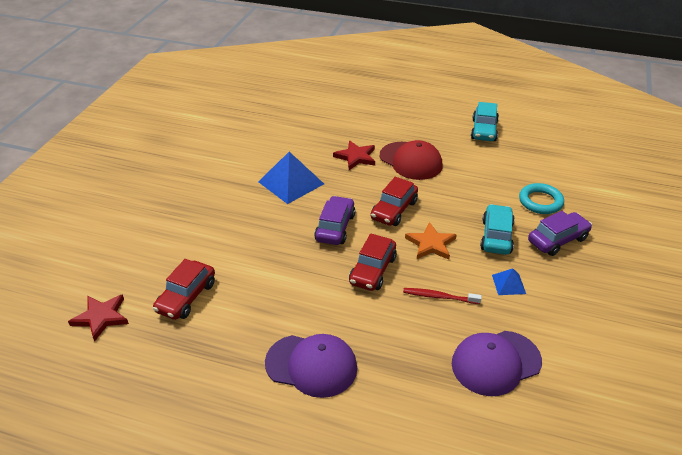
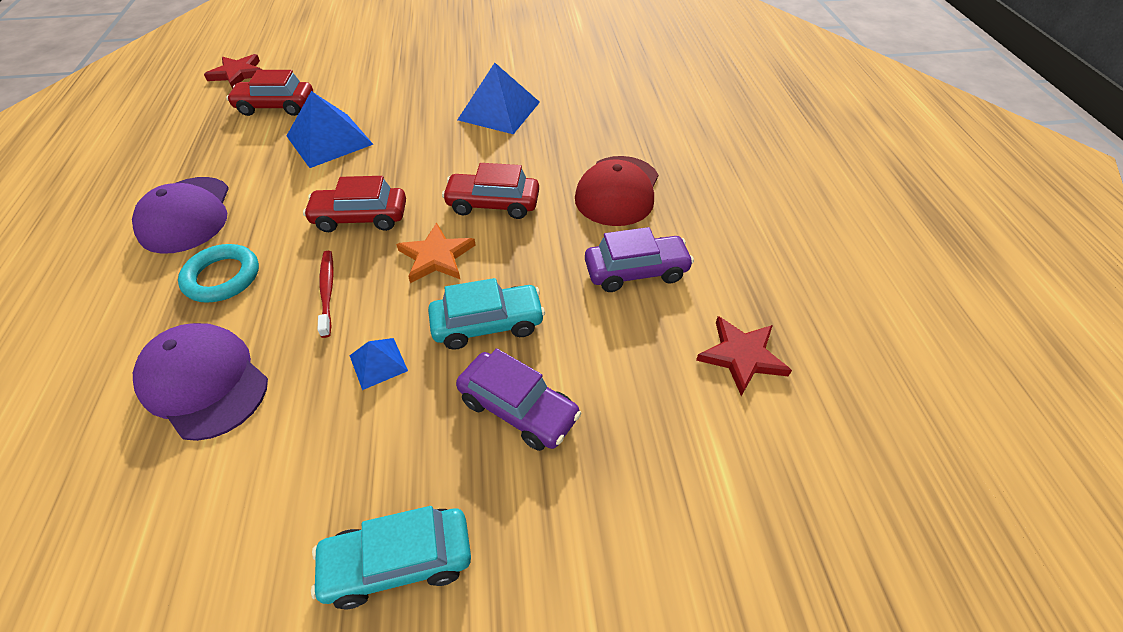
camera: 65 degrees right, 10 degrees up
(264, 272) = (329, 140): none -> blue pyramid
(335, 227) = (431, 166): purple car -> purple car (636, 271)
(356, 157) = (588, 142): red star -> red star (741, 356)
(484, 130) = (768, 247): turquoise car -> turquoise car (398, 561)
(540, 202) = (614, 363): turquoise ring -> turquoise ring (222, 277)

